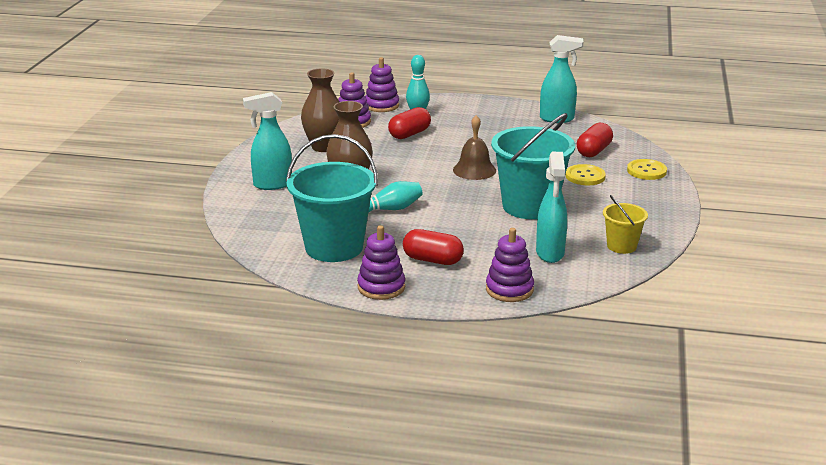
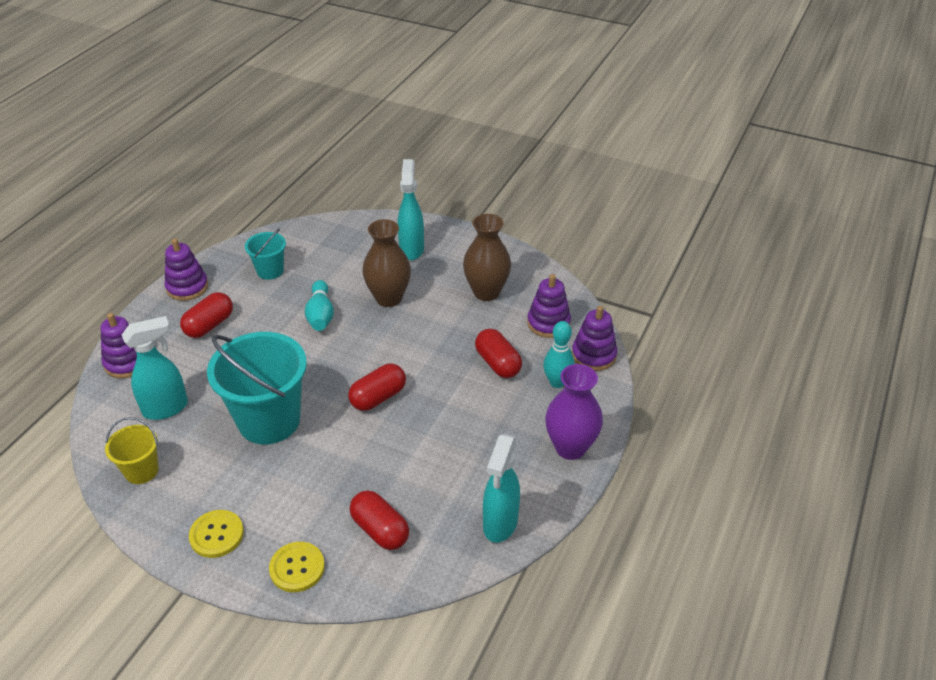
camera: 105 degrees right, 15 degrees up
(334, 247) = (270, 271): turquoise bucket -> turquoise bucket, size x0.51
(474, 170) = (378, 397): brown bell -> red capsule
(477, 106) = (570, 447): none -> purple vase
(550, 253) = (166, 408): turquoise spray bottle -> turquoise spray bottle turned 135 degrees clockwise
(585, 176) = (314, 495): yellow button -> yellow button (216, 535)

